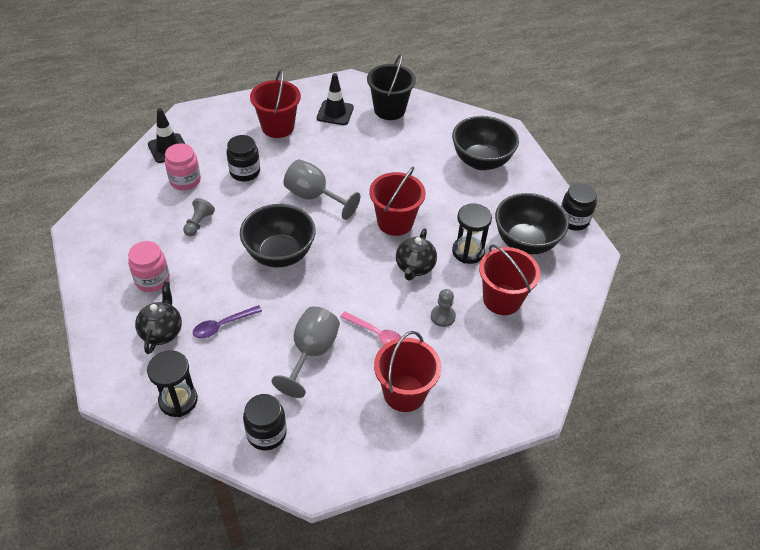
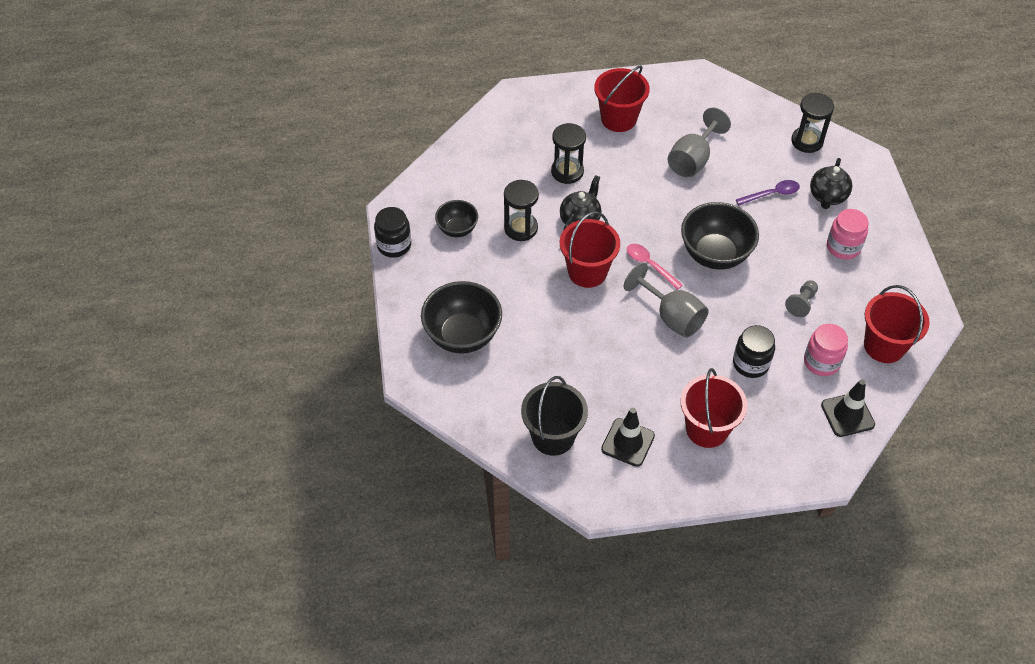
camera: 165 degrees left, 5 degrees up
(266, 433) = (734, 108): black jar -> none
(376, 334) = (632, 166): pink spoon -> pink spoon (649, 265)
(443, 316) = (567, 172): grey pawn -> black hourglass
(502, 299) = (506, 178): red bucket -> red bucket (884, 346)
(525, 242) = (457, 229): black bowl -> black bowl, size x0.57

